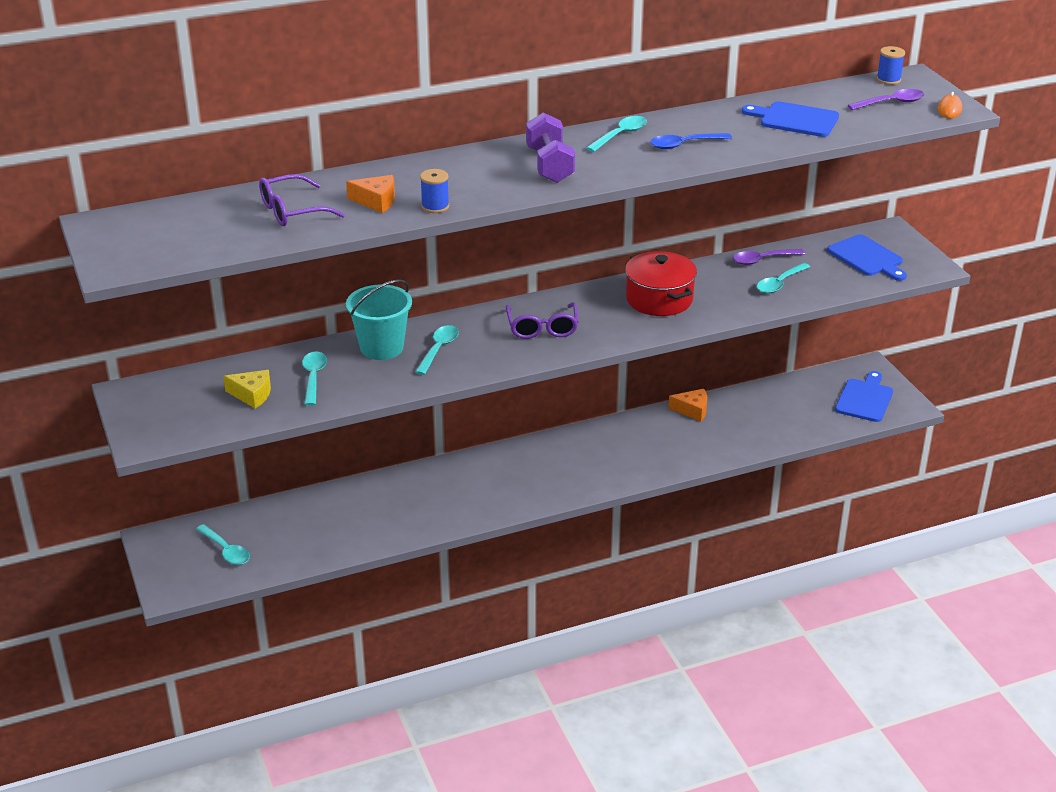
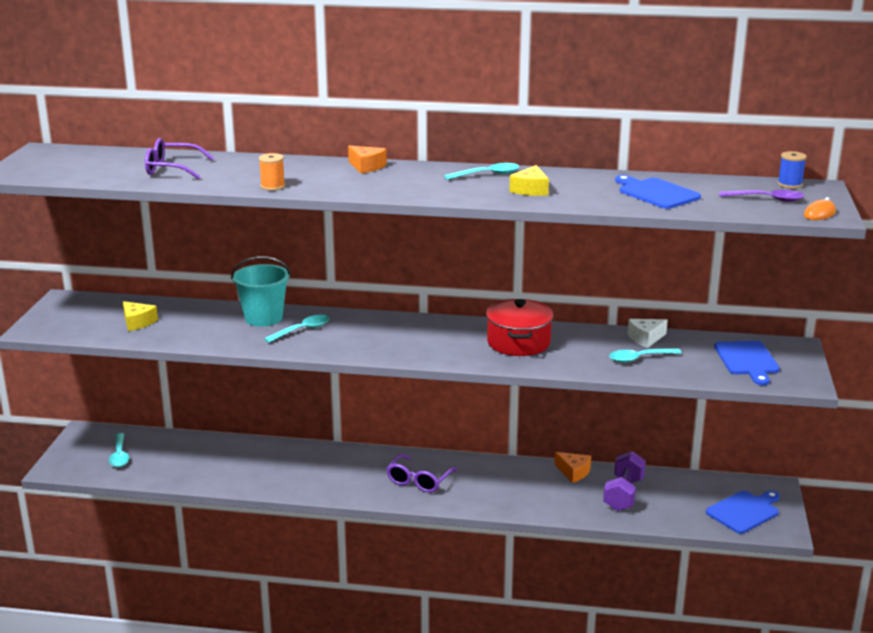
camera: 30 degrees right, 10 degrees down
(313, 377) = (192, 323): turquoise spoon -> none
(376, 201) = (237, 175): orange cheese -> orange cheese (366, 166)
(435, 206) = (272, 186): blue spool -> orange spool
(542, 328) = (398, 337): purple glasses -> purple glasses (418, 481)
(549, 165) = (399, 181): purple dumbbell -> purple dumbbell (623, 494)
(684, 145) = (530, 190): blue spoon -> yellow cheese
(762, 260) = (645, 338): purple spoon -> white cheese

